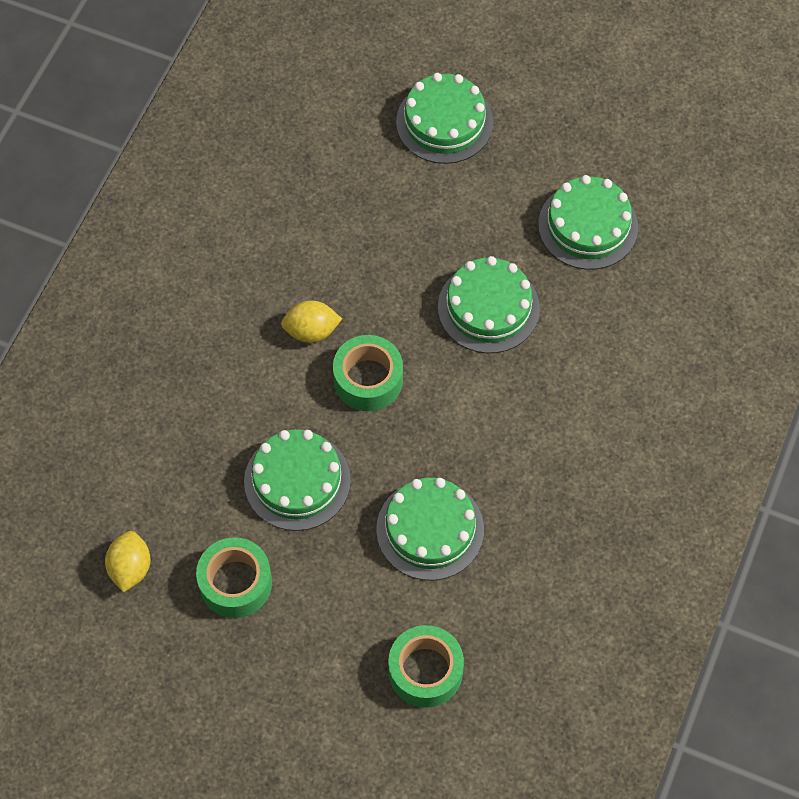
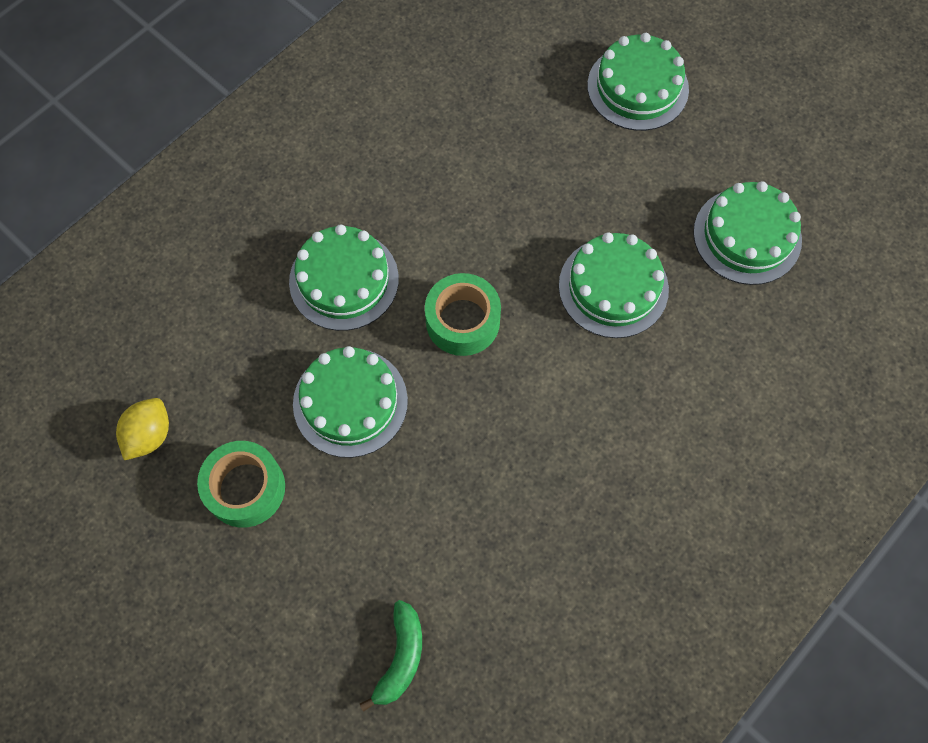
camera: 20 degrees right, 5 degrees up
(311, 331) = (425, 253): yellow lemon -> none
(425, 671) = (401, 657): green tape -> green banana
(430, 529) = (465, 501): green cake -> green cake (344, 280)

